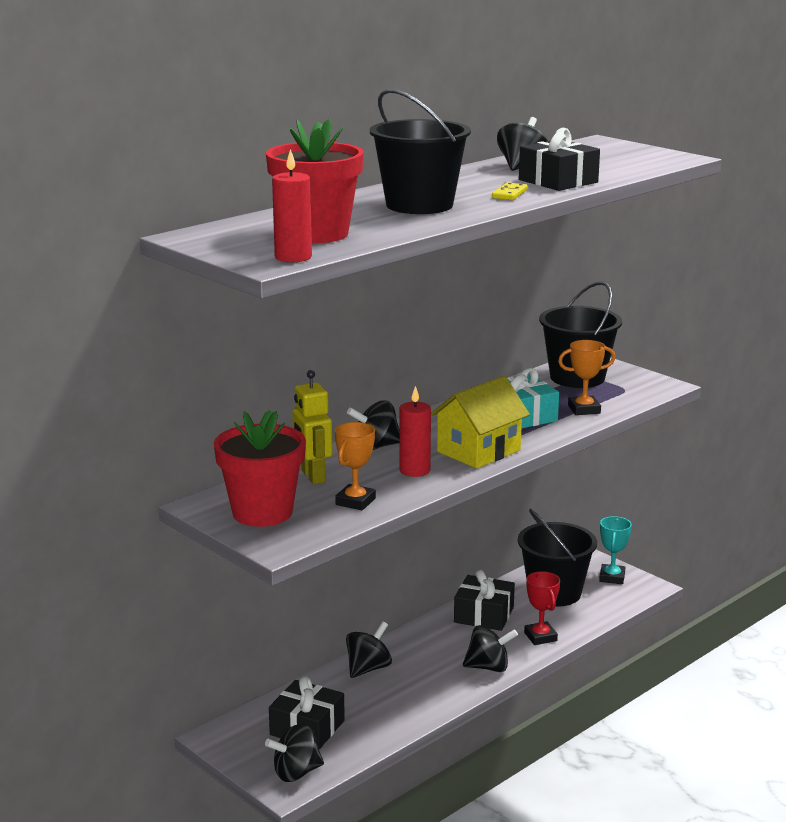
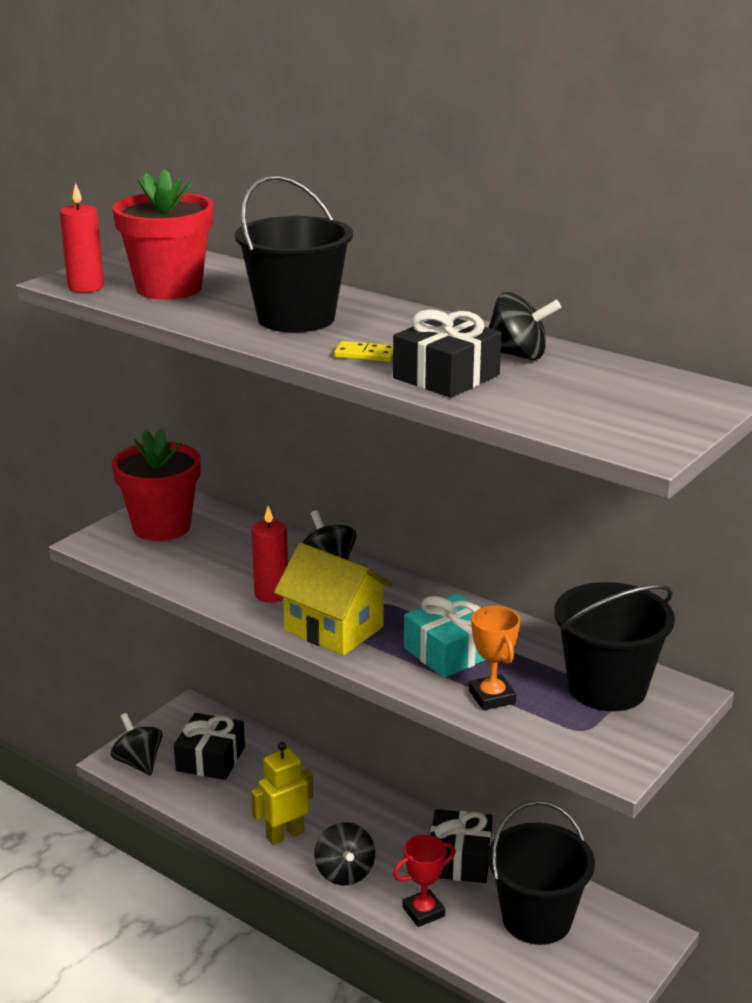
camera: 80 degrees right, 5 degrees up
(312, 476) = (245, 541): yellow robot -> yellow robot (285, 835)
(355, 501) = (190, 569): orange trophy -> none
(368, 668) = (322, 784): black spinning top -> none
(612, 577) = (602, 975): turquoise trophy -> none

